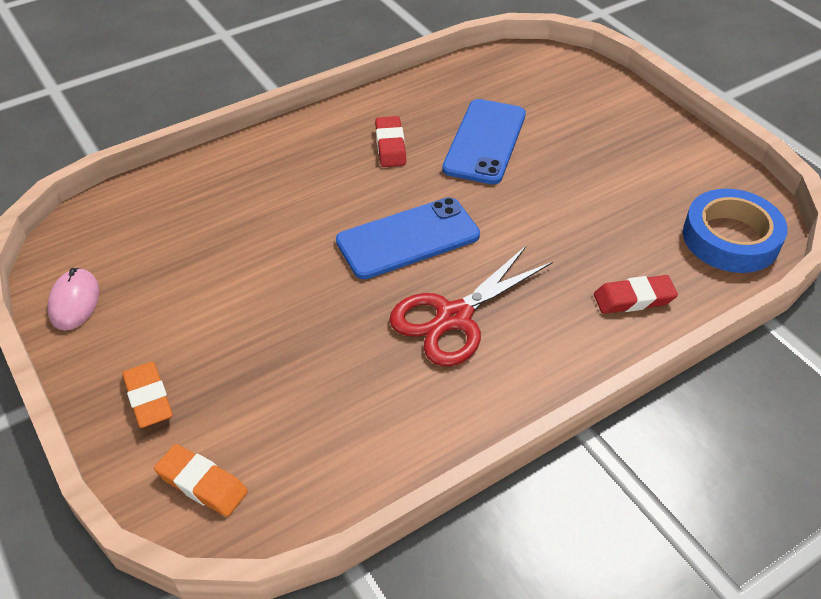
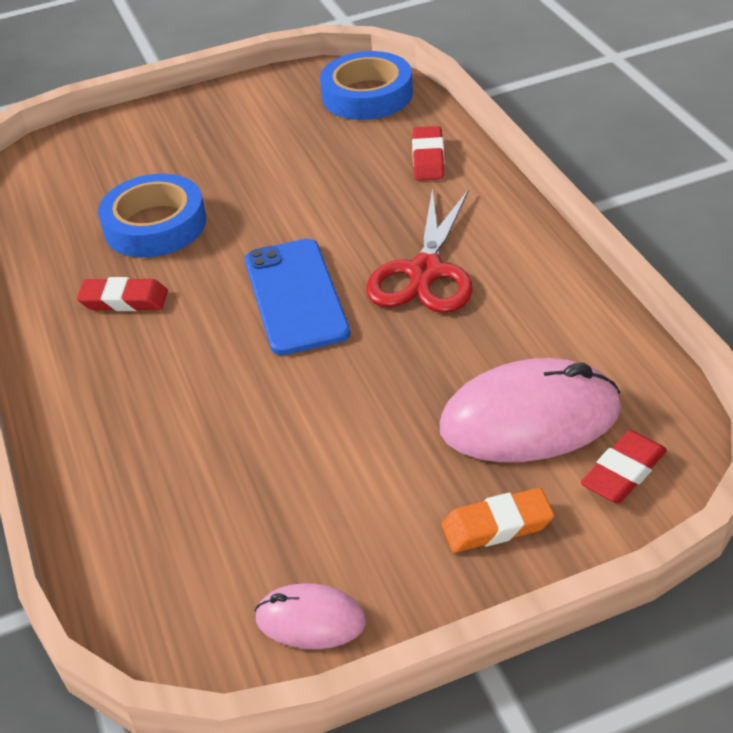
camera: 75 degrees left, 5 degrees down
(202, 483) = (623, 472): orange eraser -> red eraser
(266, 411) = (530, 419): none -> pink mouse
(453, 317) = (425, 272): red scissors -> red scissors turned 45 degrees clockwise
(485, 141) = (155, 225): blue phone -> blue tape

